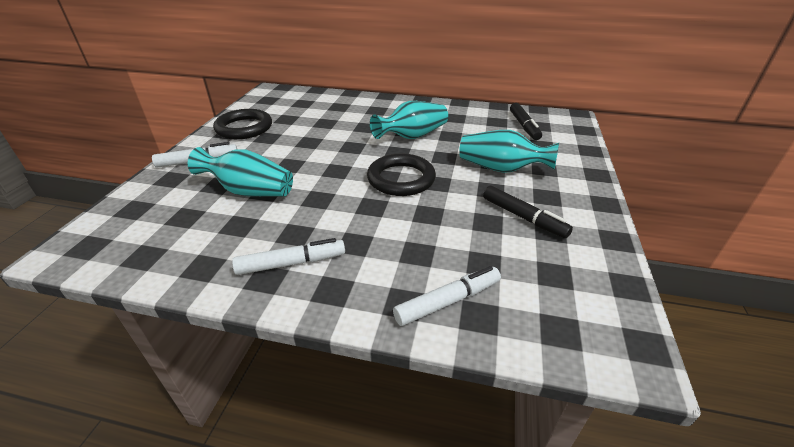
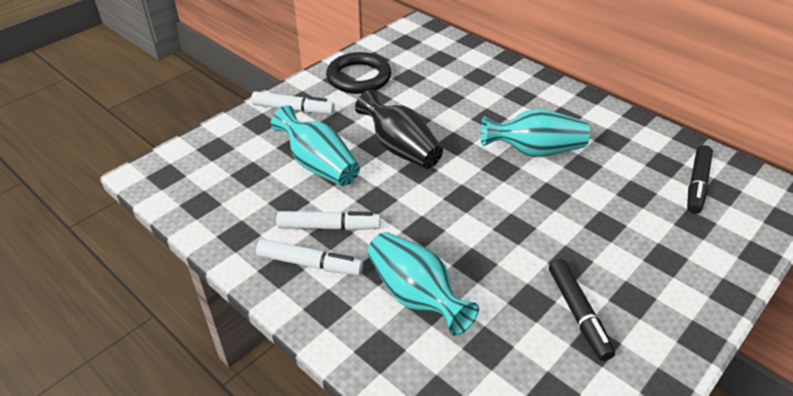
camera: 30 degrees right, 5 degrees up
(312, 161) = (400, 148): none -> black vase
(401, 179) = (478, 207): black ring -> none
(448, 301) = (420, 369): white marker -> white marker (329, 227)
(501, 169) = (607, 238): turquoise vase -> turquoise vase (415, 295)

